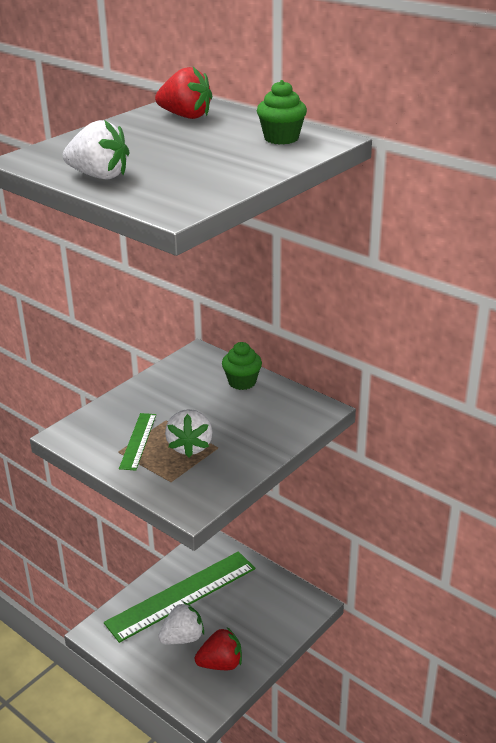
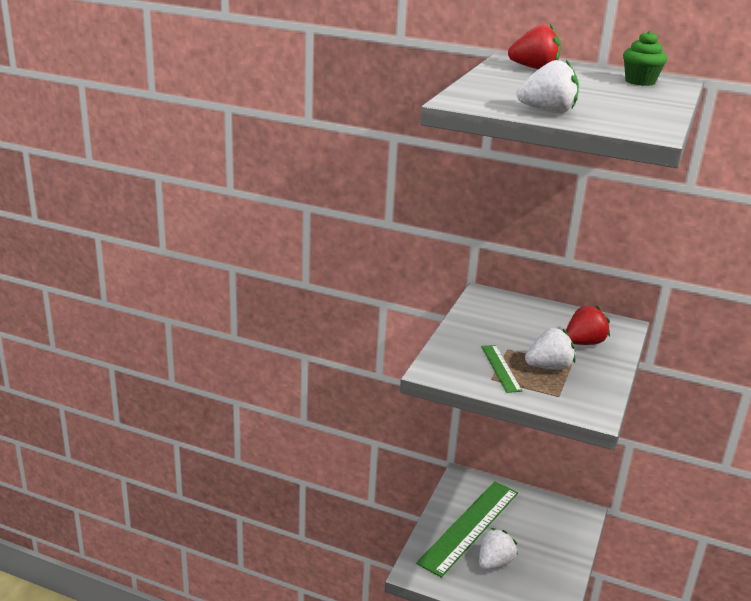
camera: 20 degrees left, 5 degrees down
(190, 446) = (548, 367): white strawberry -> white strawberry turned 90 degrees counterclockwise
(221, 663) = (541, 577): red strawberry -> red strawberry (583, 343)
(242, 382) = (542, 312): green cupcake -> none

